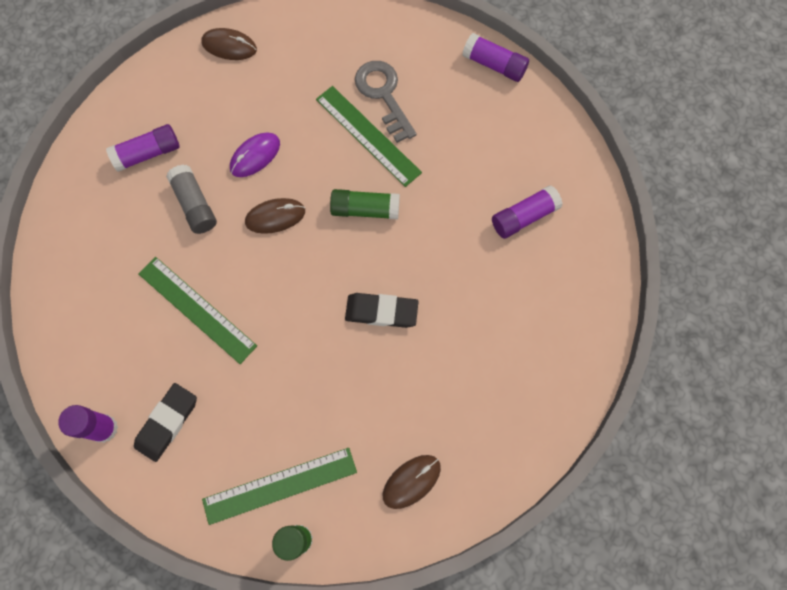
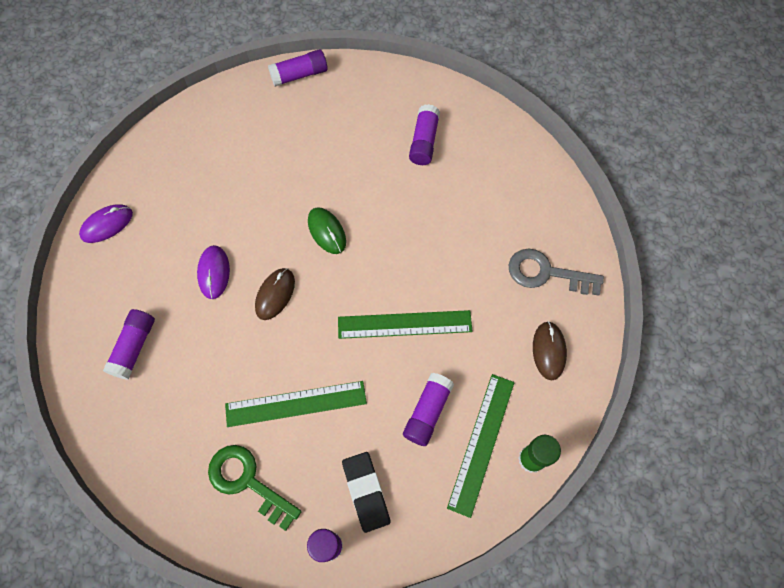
camera: 50 degrees left, 5 degrees down
(108, 326) = (248, 482): none -> green key
(195, 204) = (210, 343): grey glue stick -> none
(229, 46) = (107, 224): brown mouse -> purple mouse
(272, 419) = (427, 412): none -> purple glue stick
(365, 209) = (327, 231): green glue stick -> green mouse
(368, 135) = (273, 188): green ruler -> green ruler (404, 324)
(381, 311) = (411, 278): black eraser -> none
(383, 95) = (253, 155): grey key -> grey key (546, 273)

